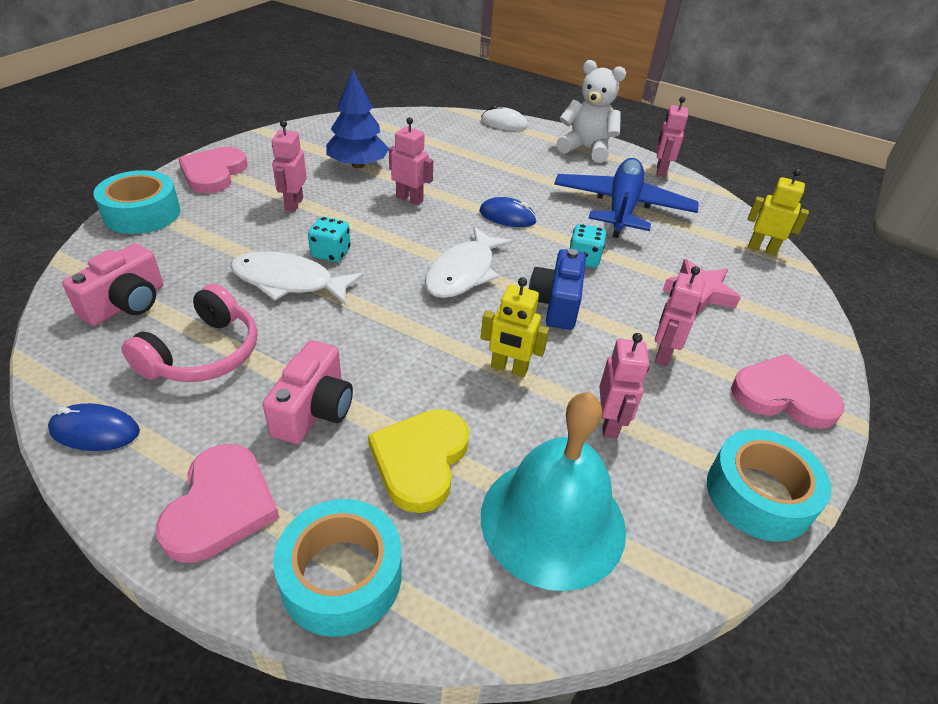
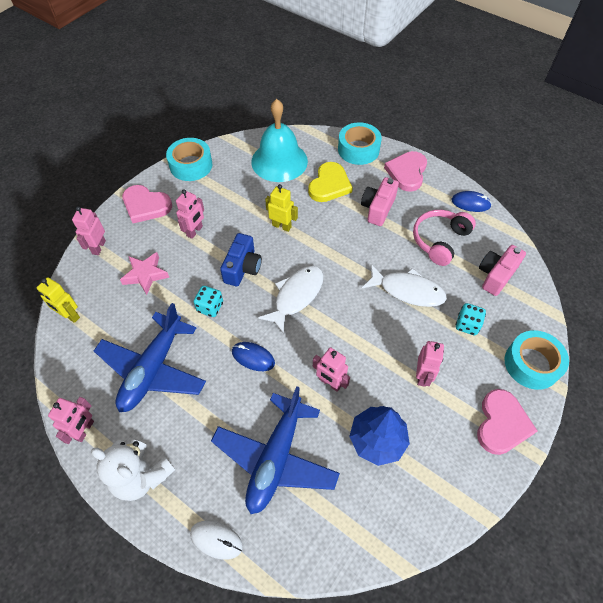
camera: 170 degrees left, 15 degrees up
(331, 253) = (385, 317): turquoise dice -> turquoise dice (467, 325)
(462, 156) = (275, 458): none -> blue plane
(609, 423) = (241, 196): pink robot -> pink robot (98, 247)

